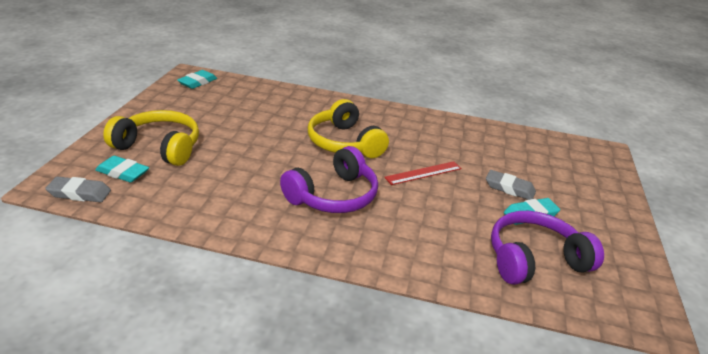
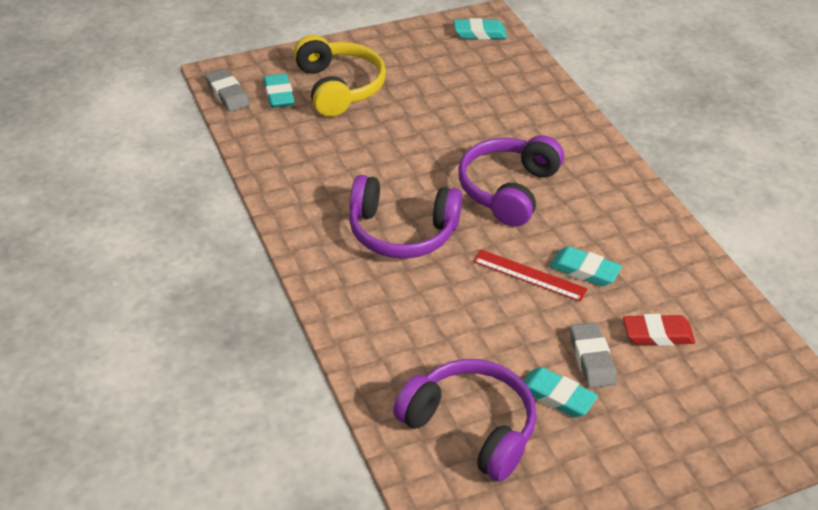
camera: 55 degrees right, 10 degrees up
(344, 143) = (508, 190): yellow headphones -> purple headphones
(438, 155) = (584, 270): none -> turquoise eraser
(507, 160) = (657, 334): none -> red eraser

